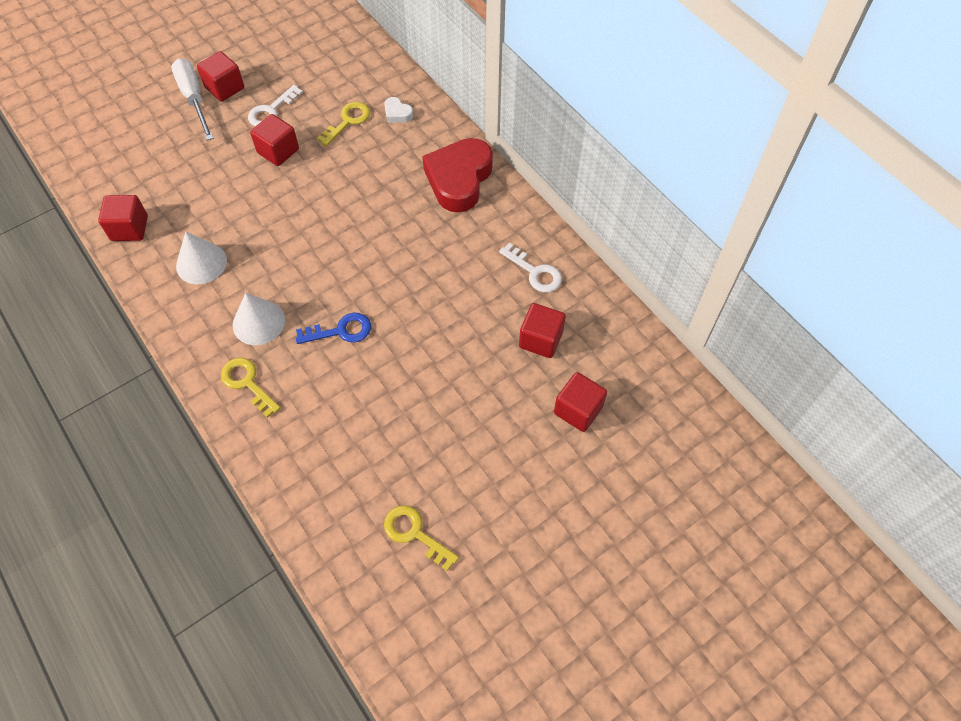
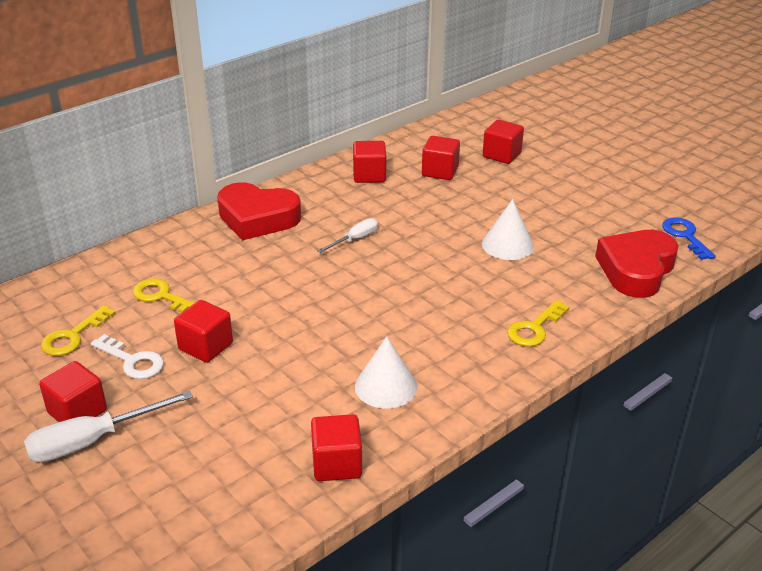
camera: 95 degrees left, 25 degrees down
(258, 322) = (459, 330): white cone -> white cone (507, 245)
(321, 500) = (636, 270): none -> red heart
(340, 331) = (456, 275): blue key -> blue key (685, 236)
(397, 113) = (155, 262): white heart -> none
(413, 253) = (355, 239): none -> white screwdriver
(415, 534) = (641, 221): yellow key -> yellow key (73, 336)
(535, 272) = (369, 175): white key -> red cube

